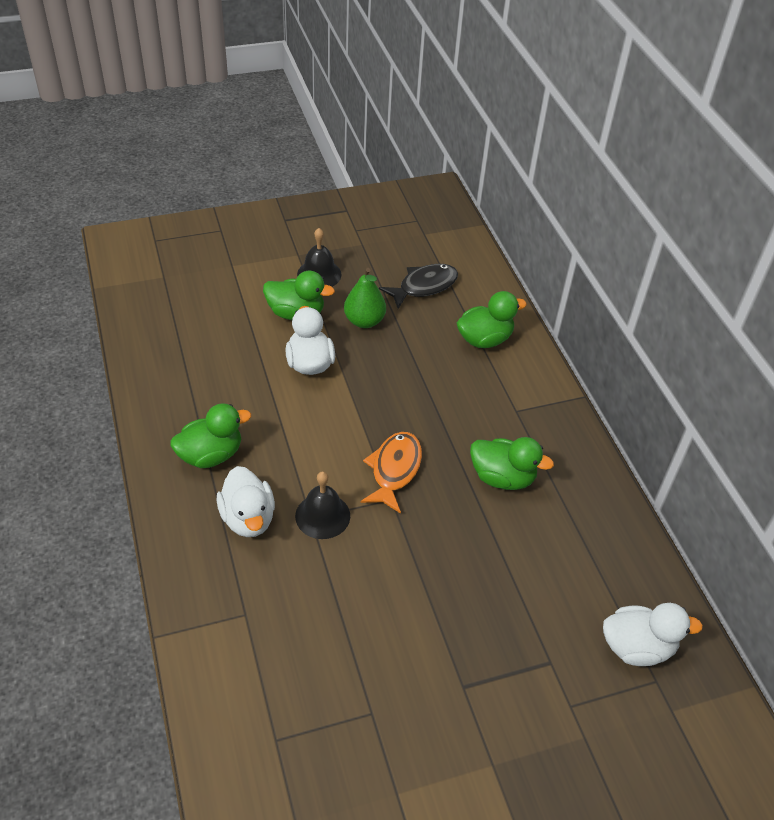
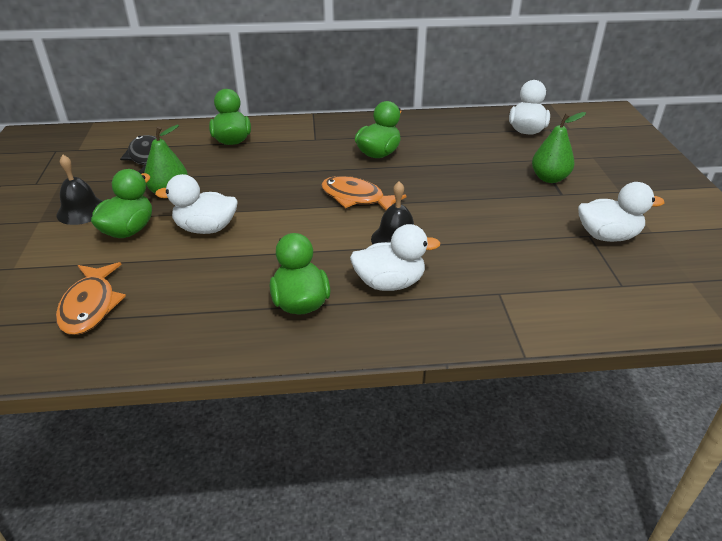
camera: 75 degrees left, 10 degrees down
(191, 325) = (90, 306): none -> orange fish
(374, 735) = (607, 236): none -> white duck
(500, 673) = (549, 178): none -> green pear

